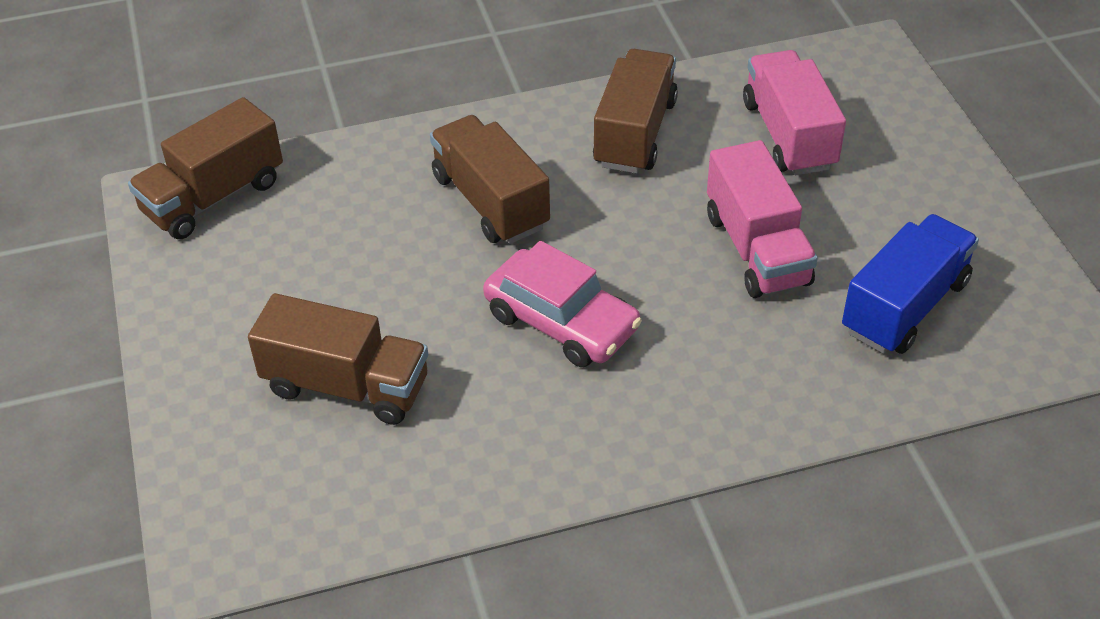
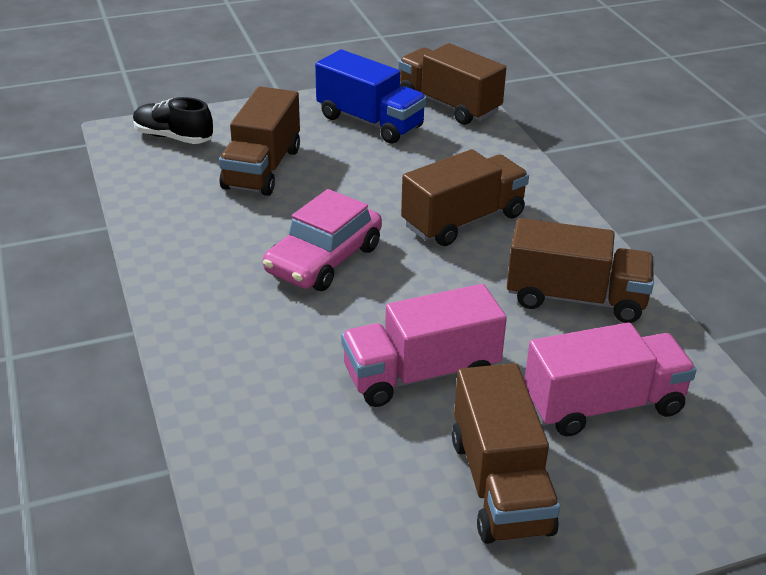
camera: 85 degrees right, 10 degrees down
(238, 495) = (173, 137): none -> black shoe
(895, 207) = (500, 485): none -> brown truck
(905, 306) = (344, 479): blue truck -> blue truck (370, 122)

